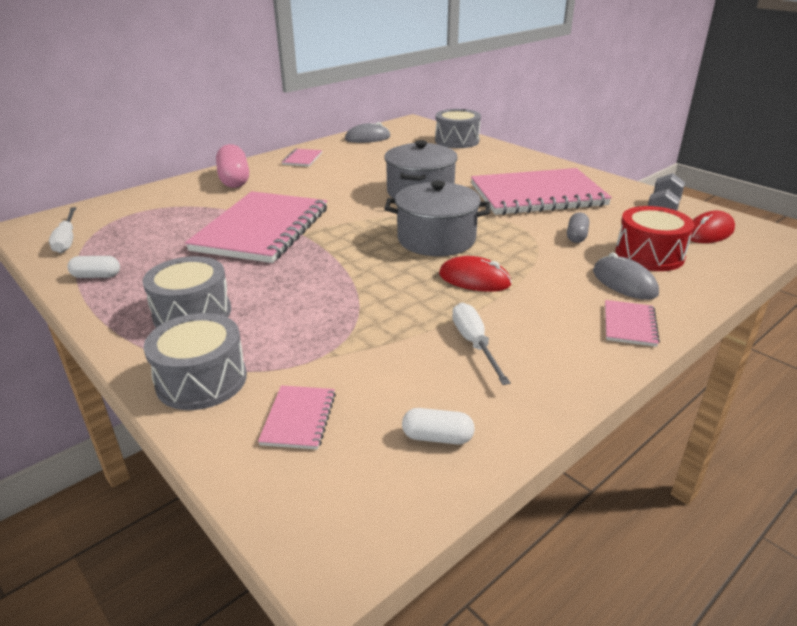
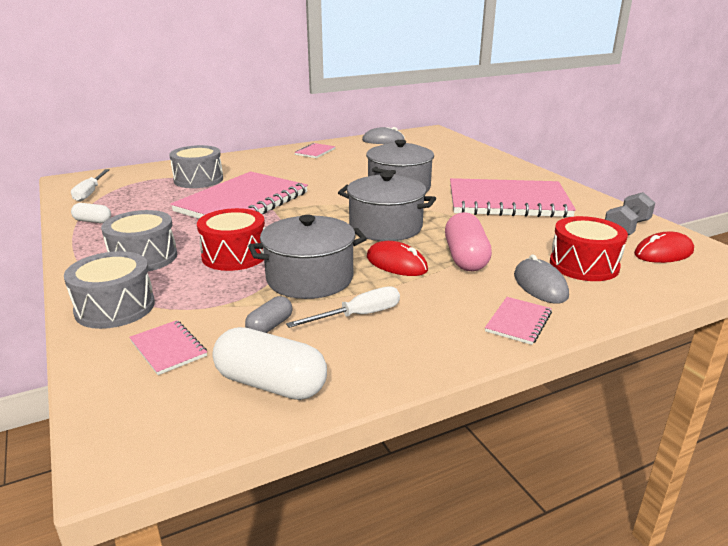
camera: 15 degrees right, 5 degrees down
(234, 180) = (247, 162): pink capsule -> pink capsule (465, 258)
(297, 295) = (234, 255): none -> red drum
(298, 418) = (168, 349): pink notebook -> pink notebook turned 60 degrees counterclockwise
(397, 310) = (310, 278): none -> grey pot
(437, 437) = (271, 384): white capsule -> white capsule, size x1.83
(457, 141) = (463, 149): grey drum -> grey drum (198, 179)
(474, 344) = (358, 315): white screwdriver -> white screwdriver turned 60 degrees clockwise
(576, 236) = (521, 240): grey capsule -> grey capsule (270, 326)

